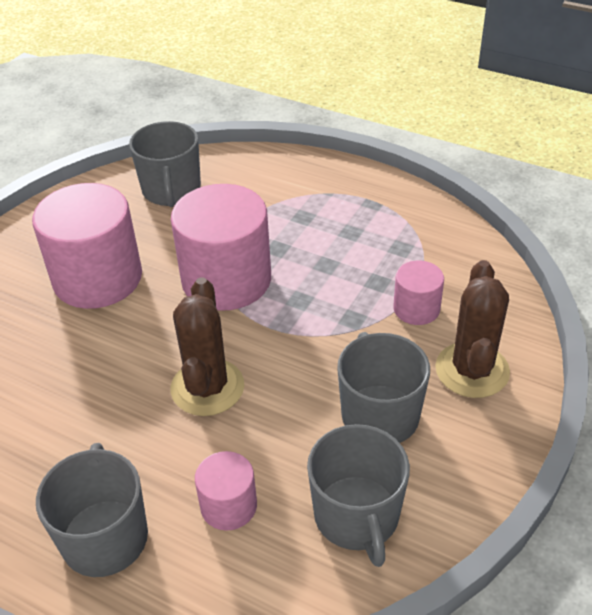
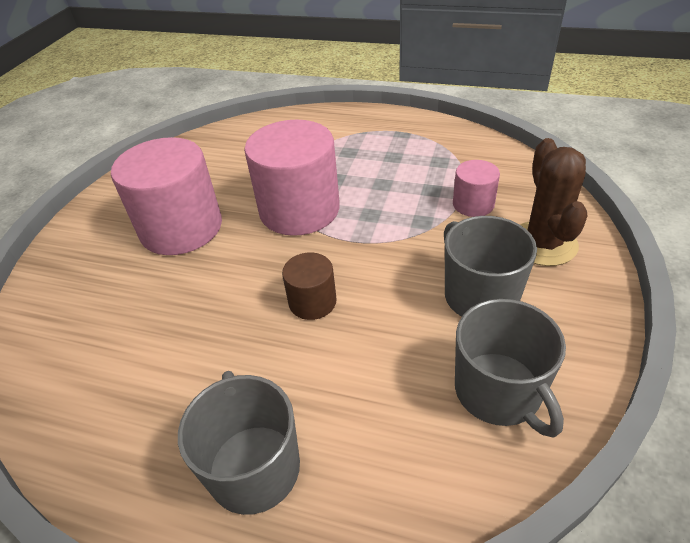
camera: 10 degrees left, 0 degrees up
(171, 190) = (228, 150): grey mug -> none
(207, 387) = (312, 302): brown cactus -> brown cylinder
(228, 506) = (371, 408): pink cylinder -> none

